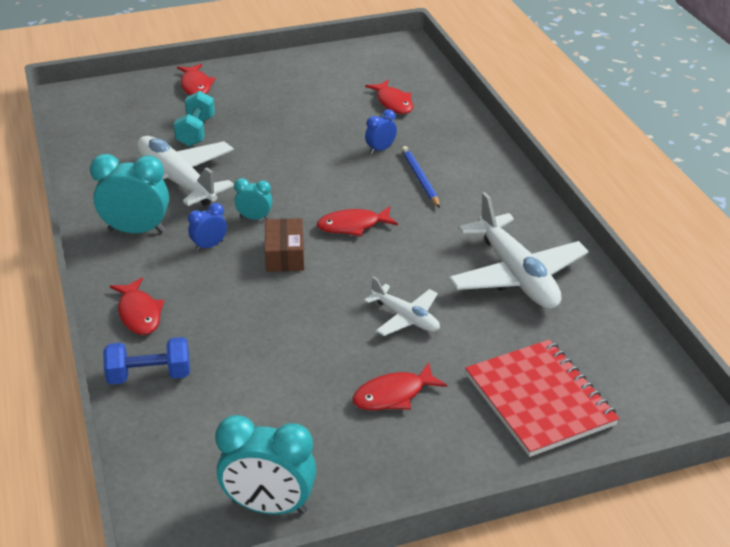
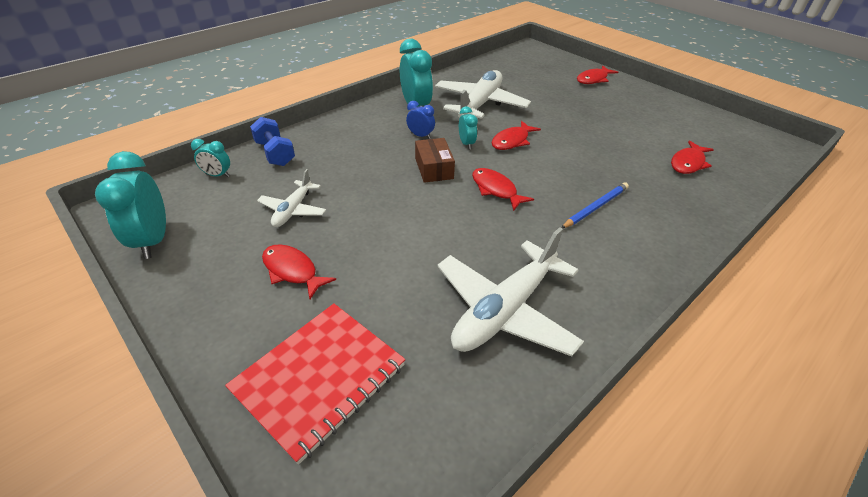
camera: 65 degrees right, 5 degrees up
(139, 313) = (334, 132): red fish -> red fish (512, 141)
(162, 436) = (217, 175): none -> turquoise clock
(196, 132) = (541, 94): turquoise dumbbell -> none
(285, 255) = (434, 168): brown box -> brown box turned 75 degrees counterclockwise
(380, 149) = (613, 175): blue clock -> none
(405, 318) = (395, 251): white plane -> white plane (293, 210)

